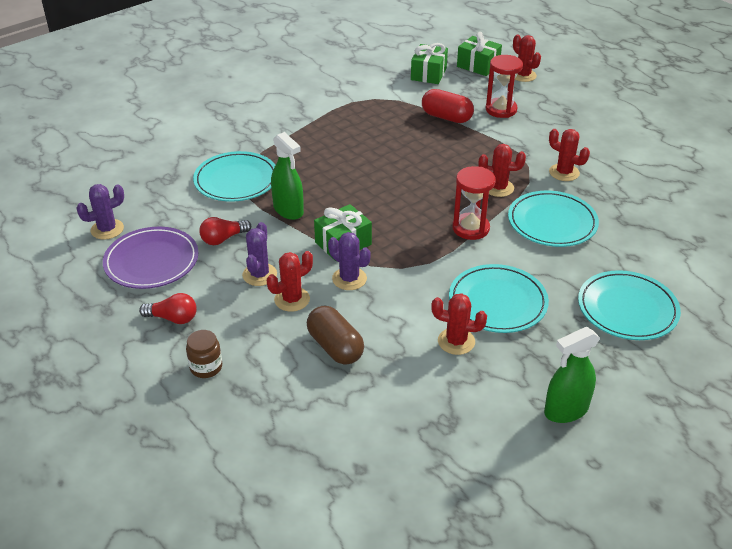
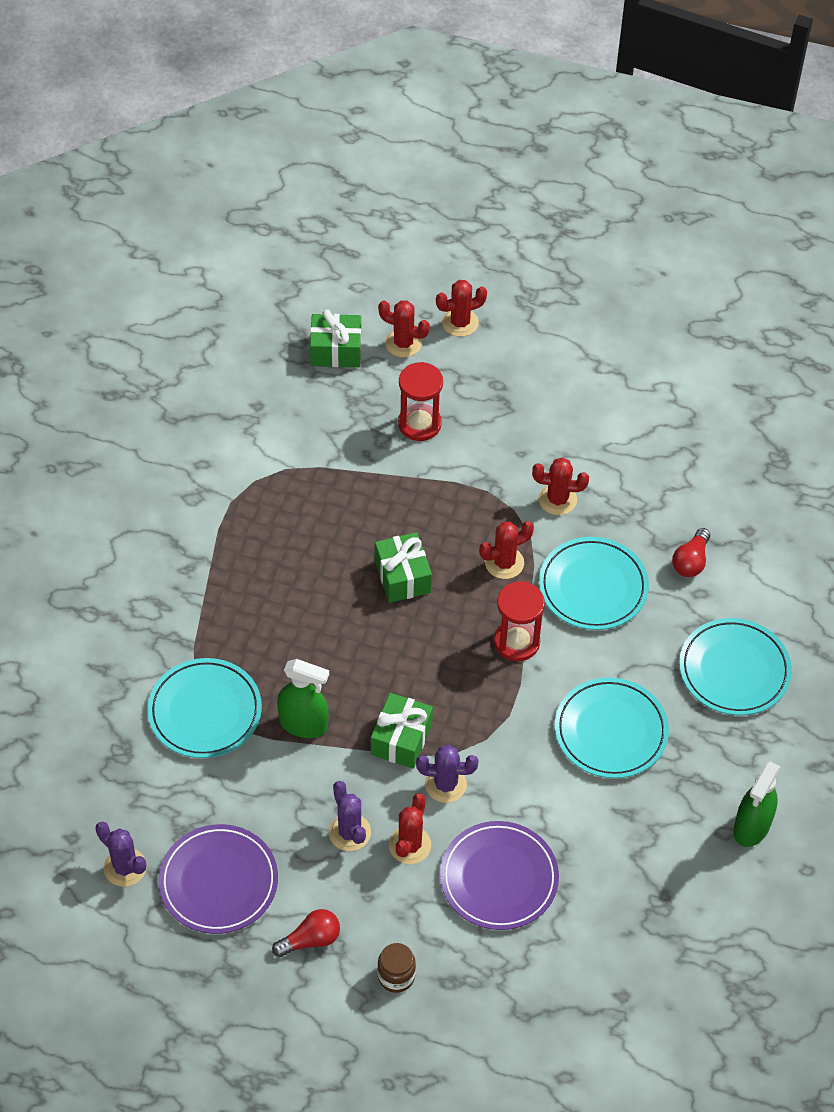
camera: 35 degrees left, 15 degrees up
(107, 229) = (125, 867): purple cactus -> purple cactus turned 75 degrees counterclockwise
(223, 239) = (268, 806): red light bulb -> red light bulb (691, 561)
(335, 347) = (499, 878): brown capsule -> purple plate
(428, 74) = (286, 398): green gift -> green gift (402, 576)
(446, 117) = (366, 471): red capsule -> none
(456, 341) = (605, 804): red cactus -> red cactus (460, 323)

